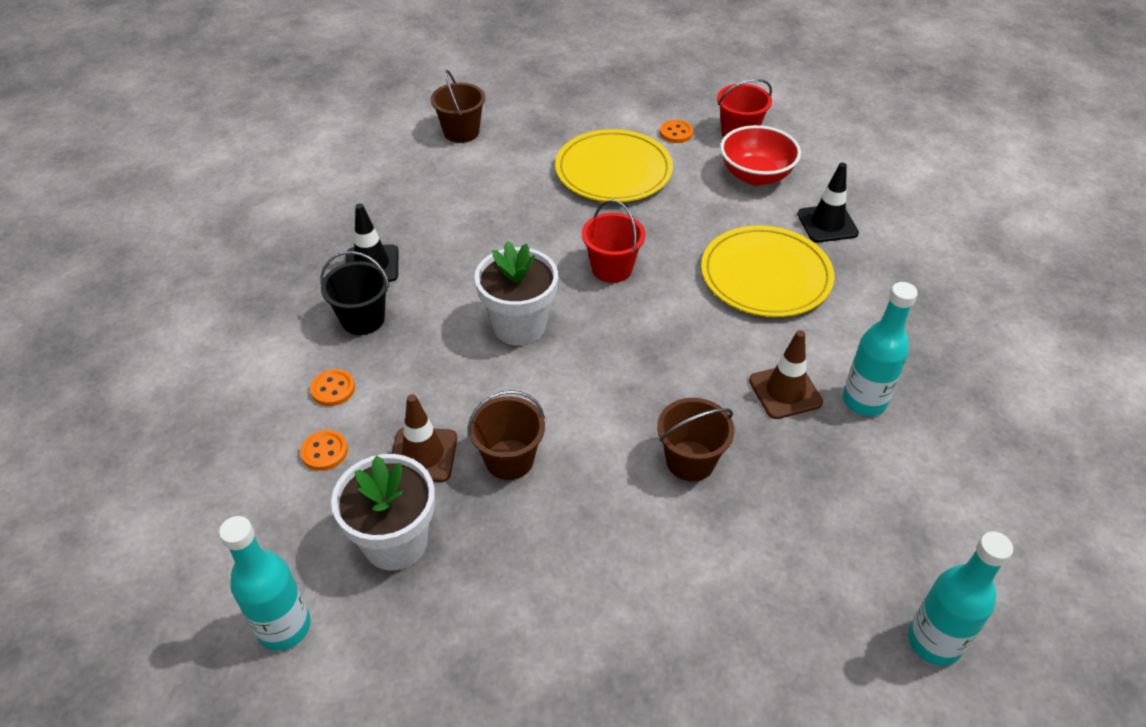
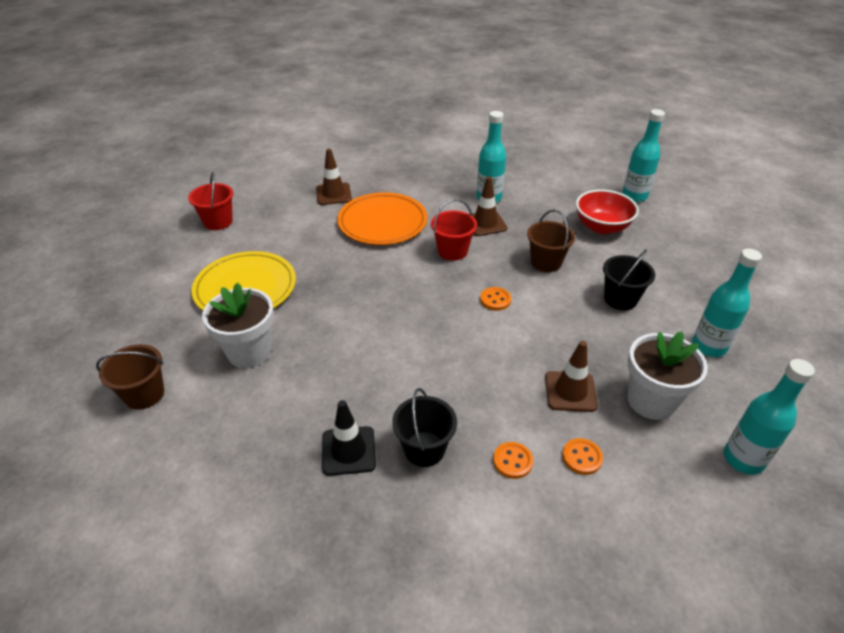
camera: 90 degrees left, 5 degrees down
(491, 650) = (708, 346): none -> turquoise bottle
(509, 459) = (563, 343): brown bucket -> none
(519, 326) = (431, 341): white flower pot -> white flower pot (249, 352)
(604, 548) = (620, 299): none -> black bucket
(612, 268) = (368, 291): red bucket -> red bucket (452, 251)
(676, 133) = (205, 252): orange button -> orange button (495, 300)
(755, 175) = (273, 218): red bowl -> red bowl (601, 227)
(765, 276) = (382, 222): yellow plate -> orange plate
(827, 224) = (333, 194): black traffic cone -> brown traffic cone

